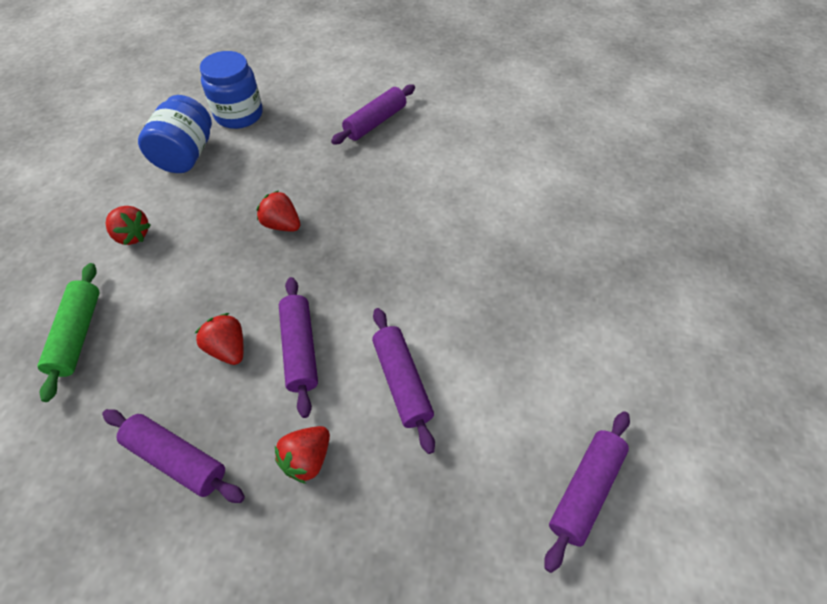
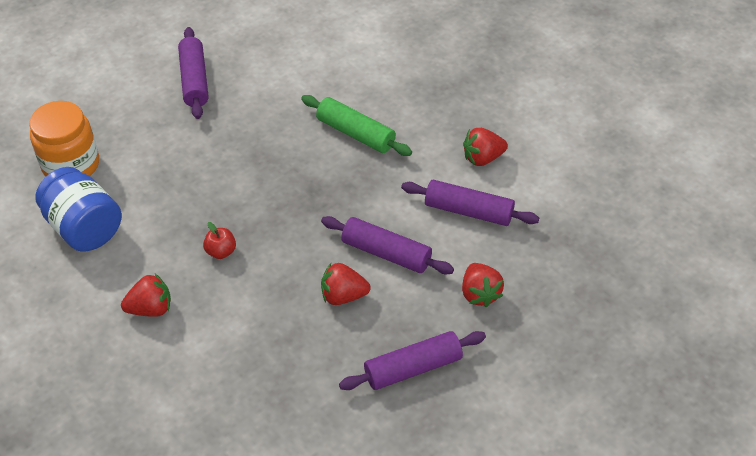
camera: 50 degrees left, 5 degrees down
(78, 334) = (231, 388): green rolling pin -> green rolling pin (356, 133)
(218, 240) = (221, 251): none -> red apple
(239, 114) = (71, 165): blue jar -> orange jar
(282, 225) = (249, 202): red strawberry -> red strawberry (482, 158)
(584, 490) = (622, 169): purple rolling pin -> none

